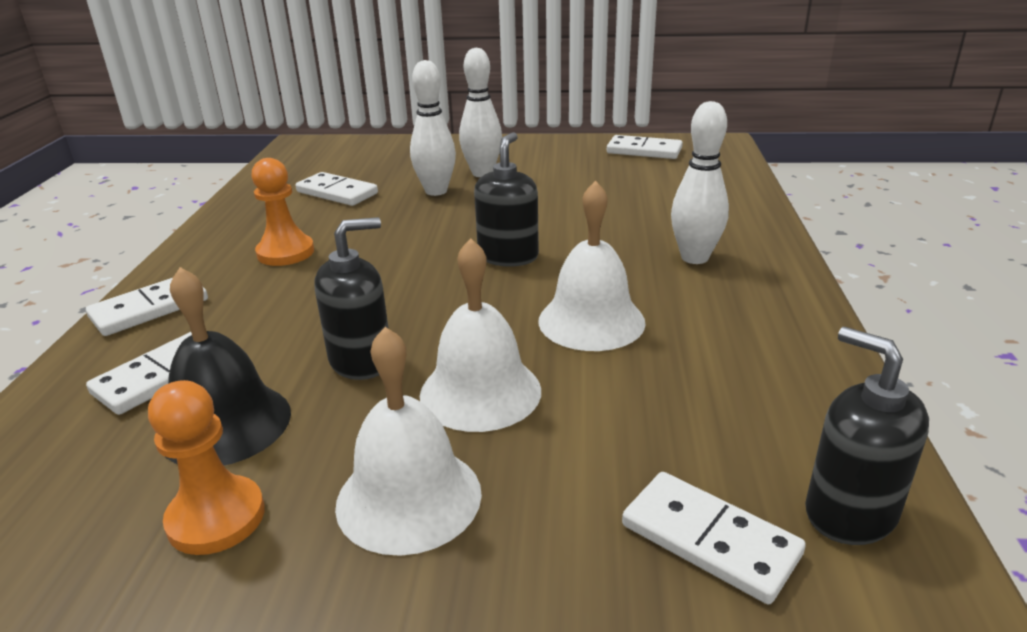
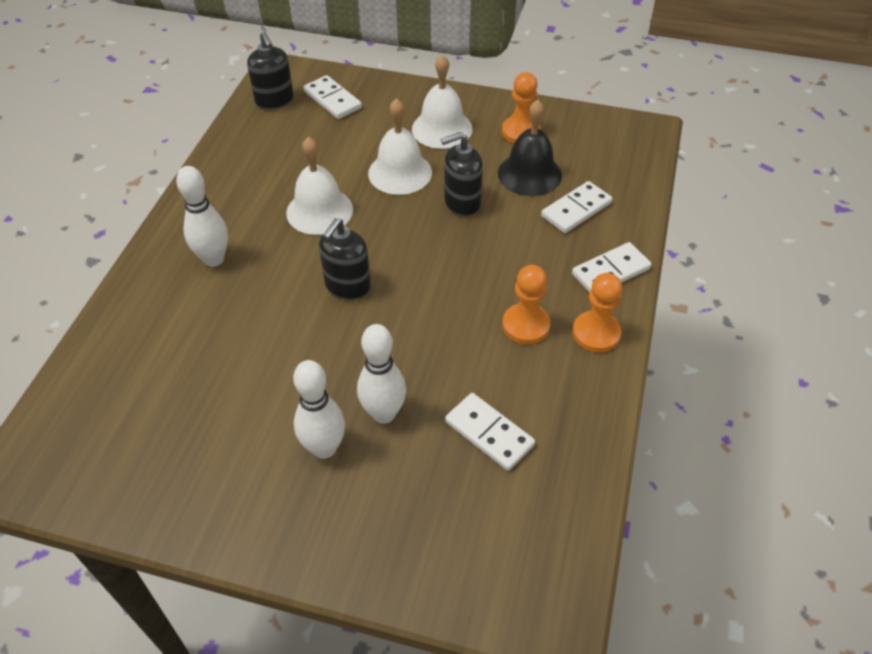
camera: 170 degrees left, 20 degrees up
(202, 256) = (596, 333): none -> orange pawn
(644, 151) = (115, 469): white domino -> none

